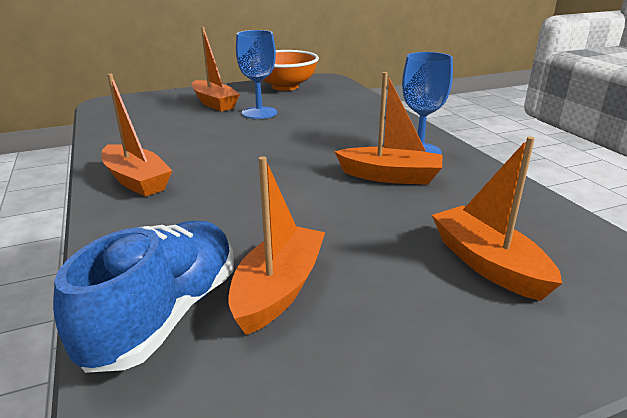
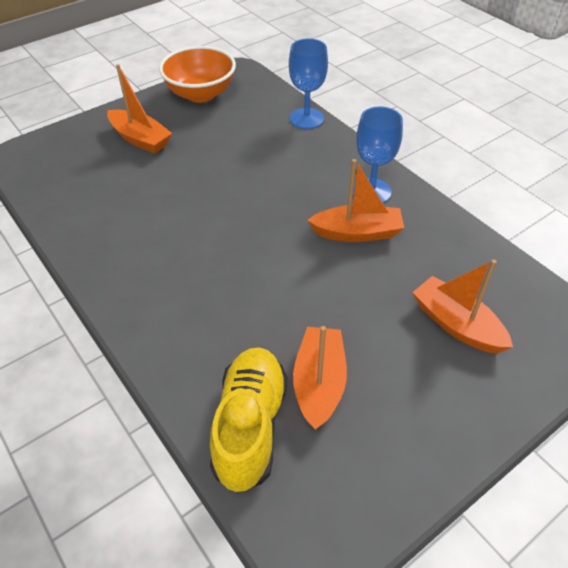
camera: 15 degrees left, 20 degrees up
(136, 180) = (135, 281): orange boat -> none
(165, 314) = (250, 426): blue shoe -> yellow shoe
(259, 113) = (196, 150): blue goblet -> blue goblet (306, 118)

